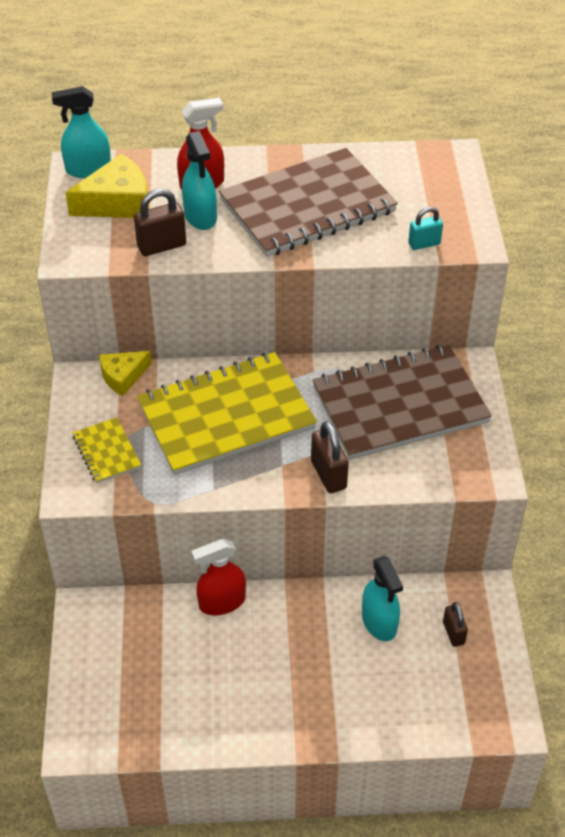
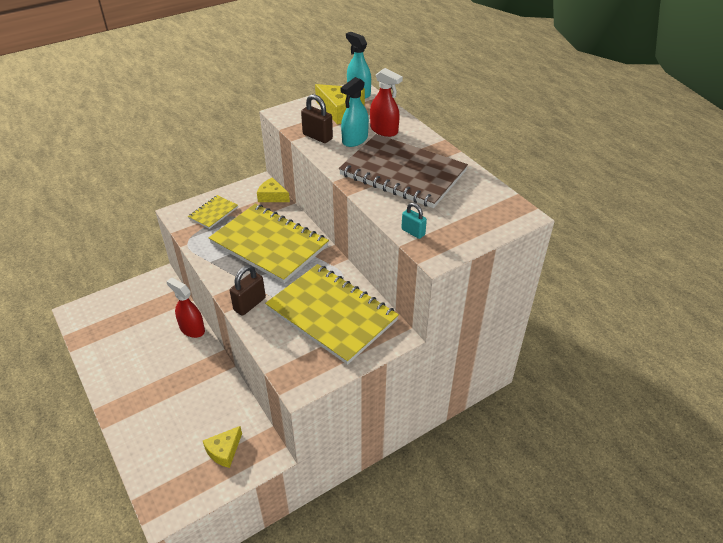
camera: 60 degrees right, 5 degrees down
(379, 622) = (213, 407): turquoise spray bottle -> none
(400, 405) = (331, 314): brown notebook -> yellow notebook
(453, 633) = (224, 451): brown padlock -> yellow cheese

